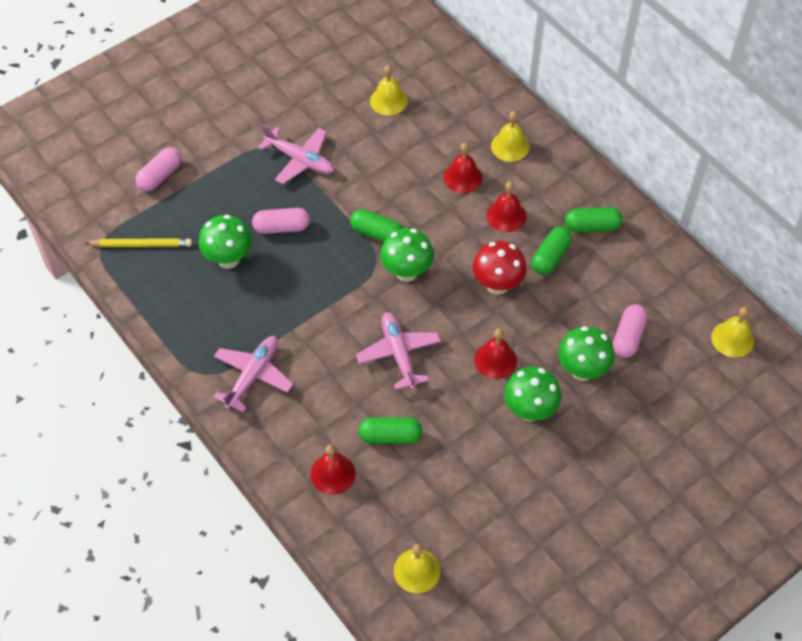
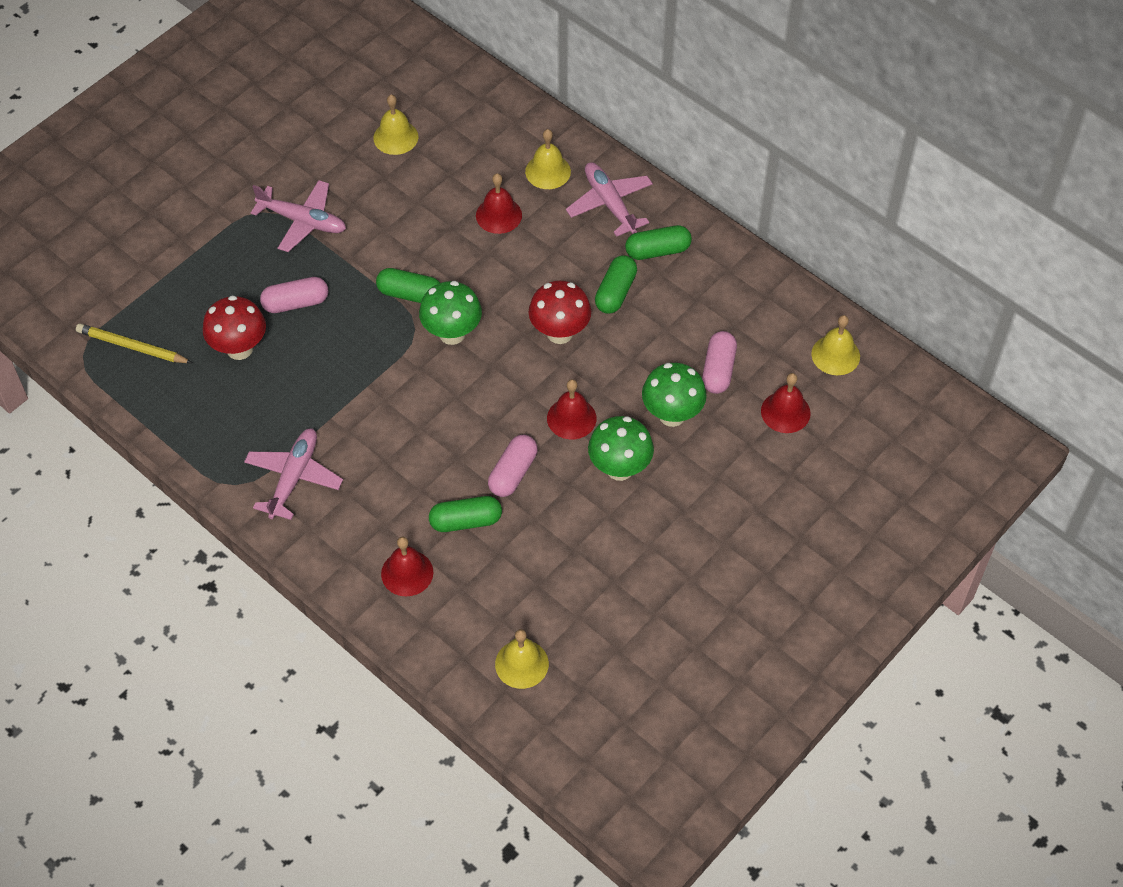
camera: 10 degrees left, 0 degrees up
(141, 245) = (132, 347): yellow pencil -> yellow pencil turned 150 degrees counterclockwise
(160, 176) = (138, 263): pink capsule -> pink capsule (513, 473)
(228, 259) = (239, 349): green mushroom -> red mushroom
(398, 354) = (459, 427): pink plane -> pink plane (609, 204)
(506, 215) = (556, 252): red bell -> red bell (785, 412)

